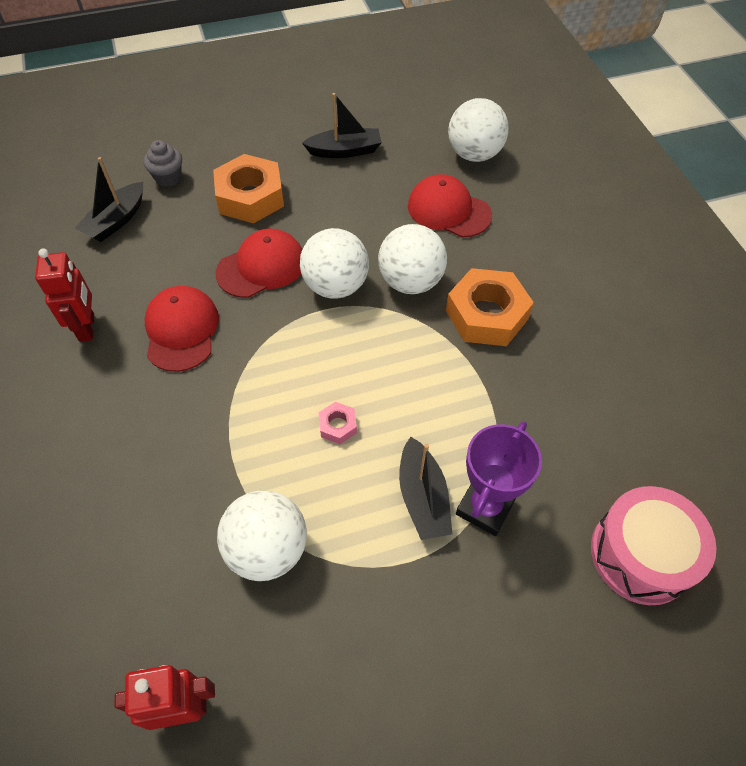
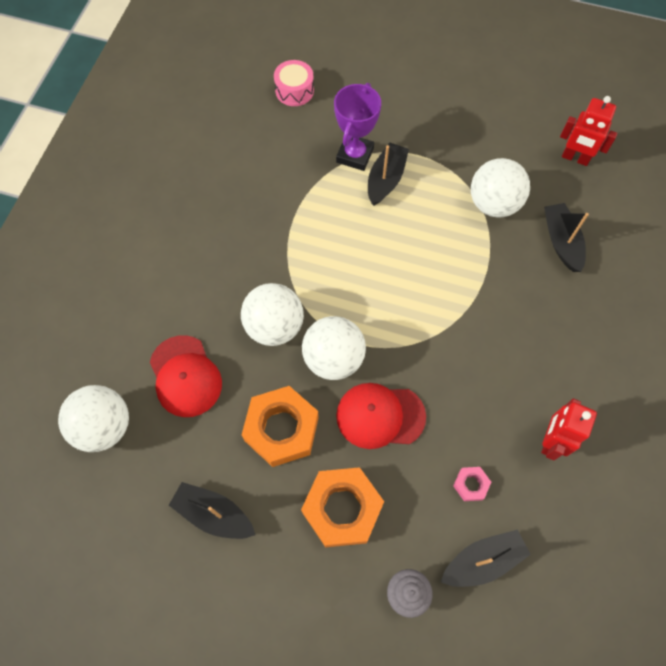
camera: 145 degrees left, 10 degrees up
(153, 548) = (561, 242): none -> black boat
(181, 330) = (476, 391): red cap -> none
(337, 426) = (406, 249): pink nut -> pink nut (471, 485)
(485, 507) = (355, 155): purple trophy -> purple trophy turned 45 degrees counterclockwise
(486, 315) = (245, 265): orange nut -> orange nut (281, 429)
(641, 554) = (294, 90): pink drum -> pink drum, size x0.63

